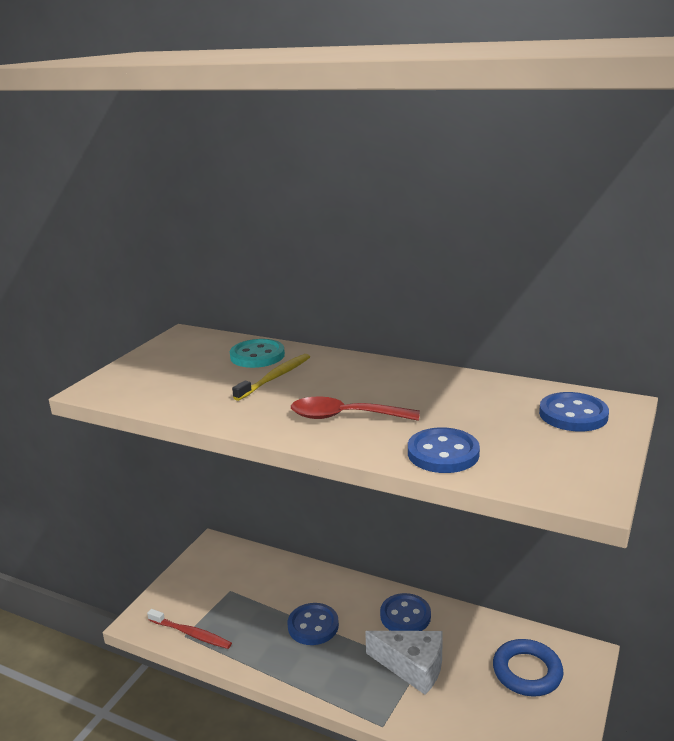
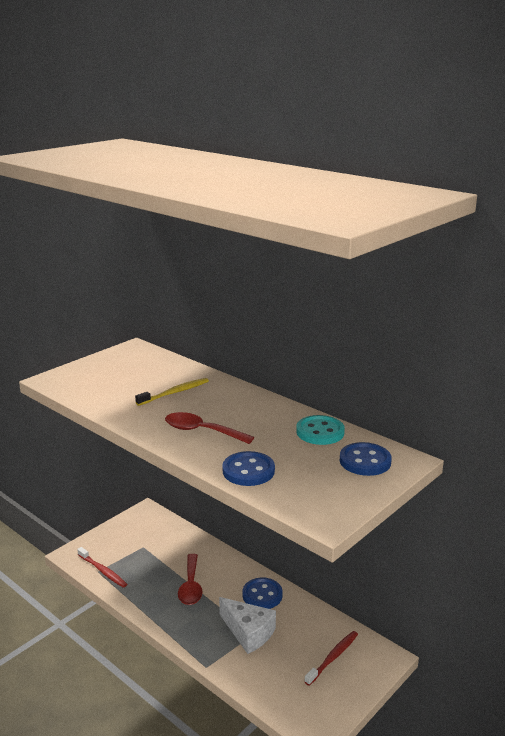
camera: 15 degrees right, 0 degrees up
(257, 356) = (174, 373): turquoise button -> turquoise button (320, 432)
(313, 626) = (190, 586): blue button -> red spoon
(527, 672) = (333, 657): blue ring -> red toothbrush

